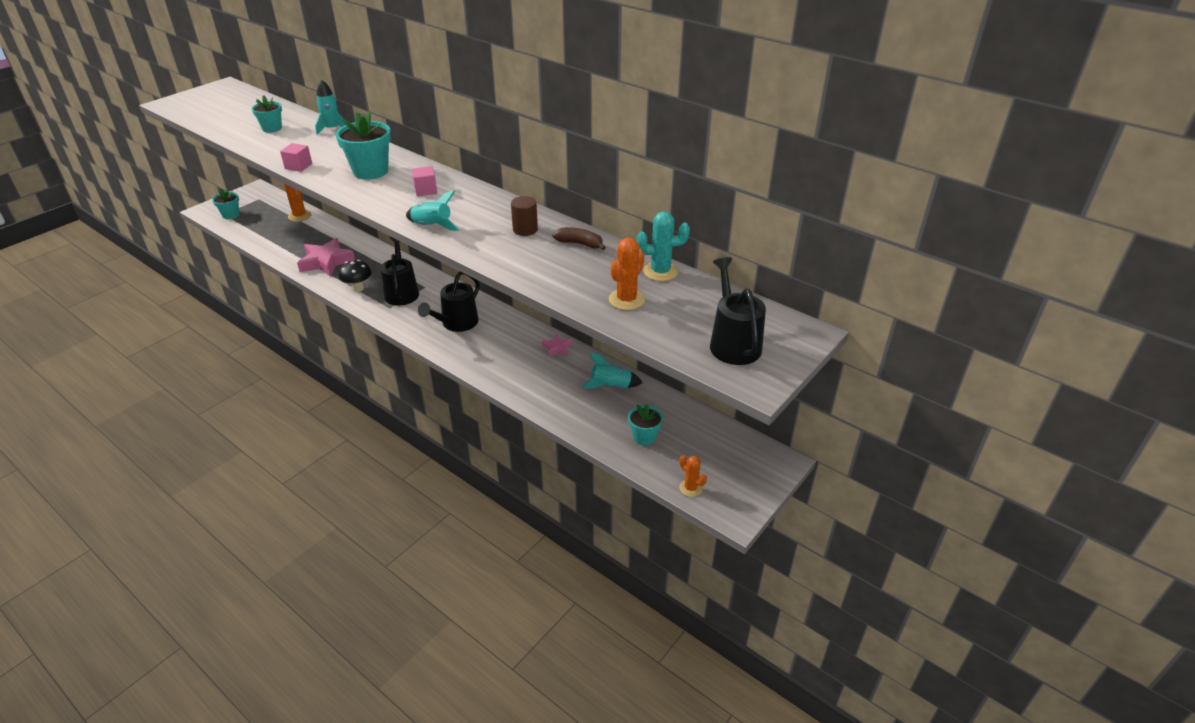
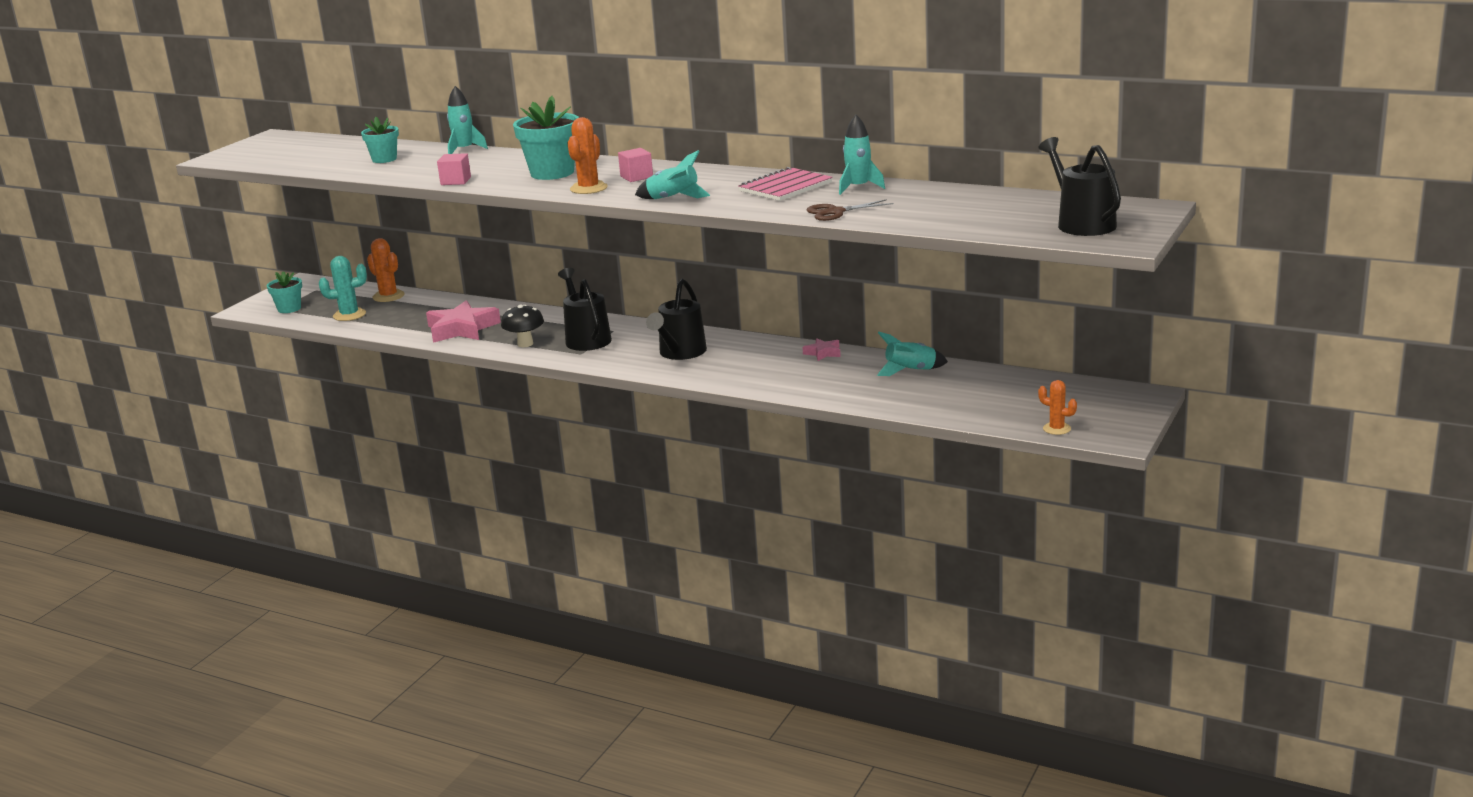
camera: 10 degrees left, 15 degrees down
(525, 229) = (785, 187): brown cylinder -> pink notebook
(542, 275) = (835, 212): none -> brown scissors
(580, 244) = (858, 187): brown banana -> turquoise rocket
(626, 300) = (945, 214): orange cactus -> orange cactus (588, 188)
(644, 437) = (977, 402): turquoise flower pot -> none
(660, 272) = (966, 193): turquoise cactus -> turquoise cactus (349, 315)

